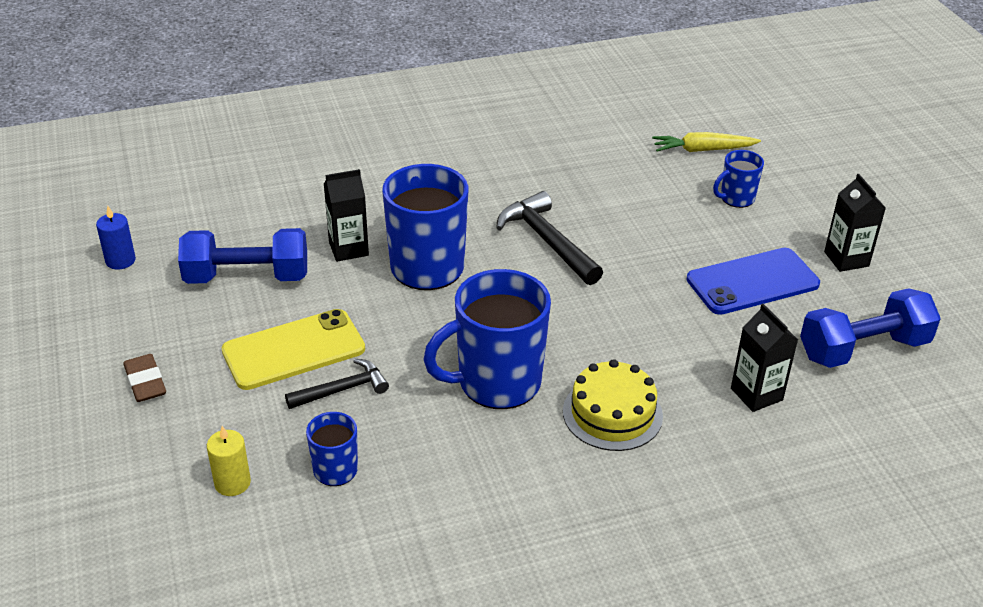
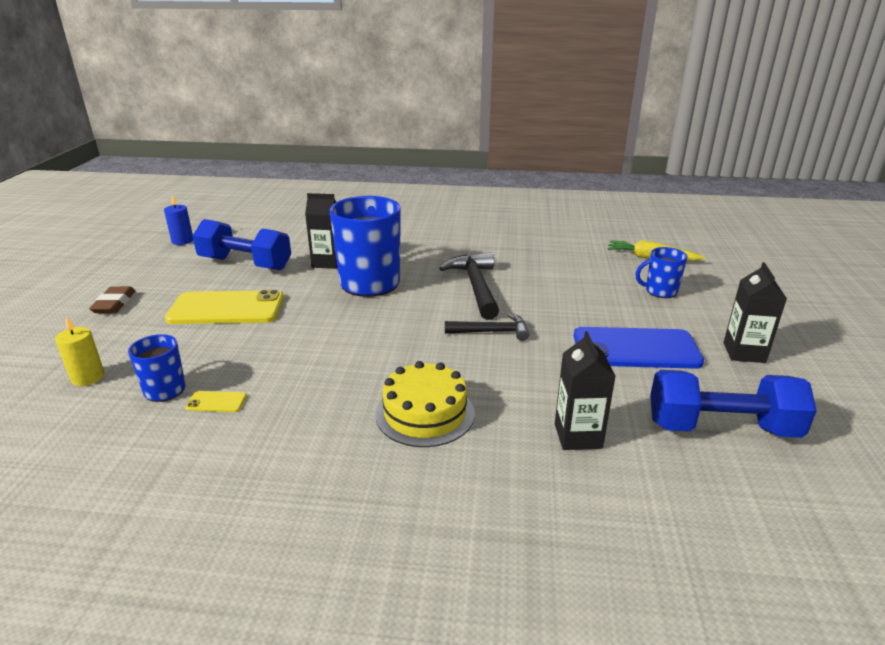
camera: 25 degrees right, 10 degrees down
(342, 389) = (231, 340): black hammer -> black hammer (492, 332)
(403, 466) = (216, 402): none -> yellow phone
(496, 383) = (348, 365): blue mug -> none

